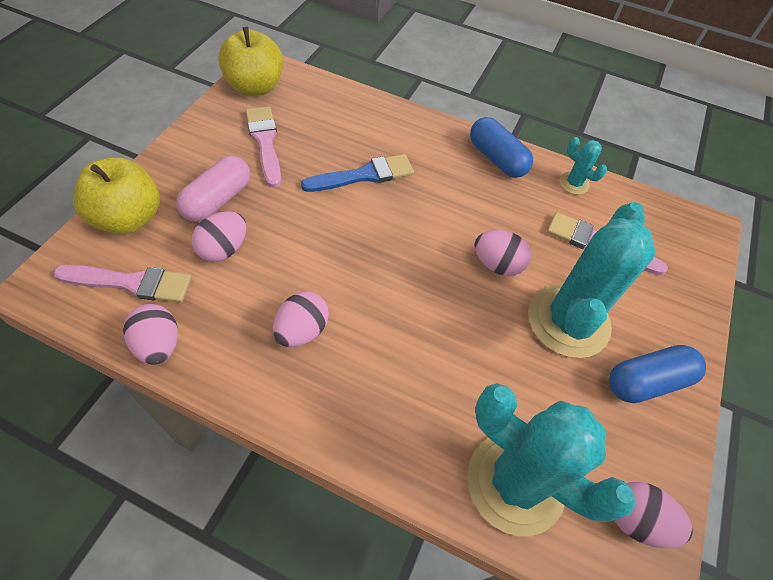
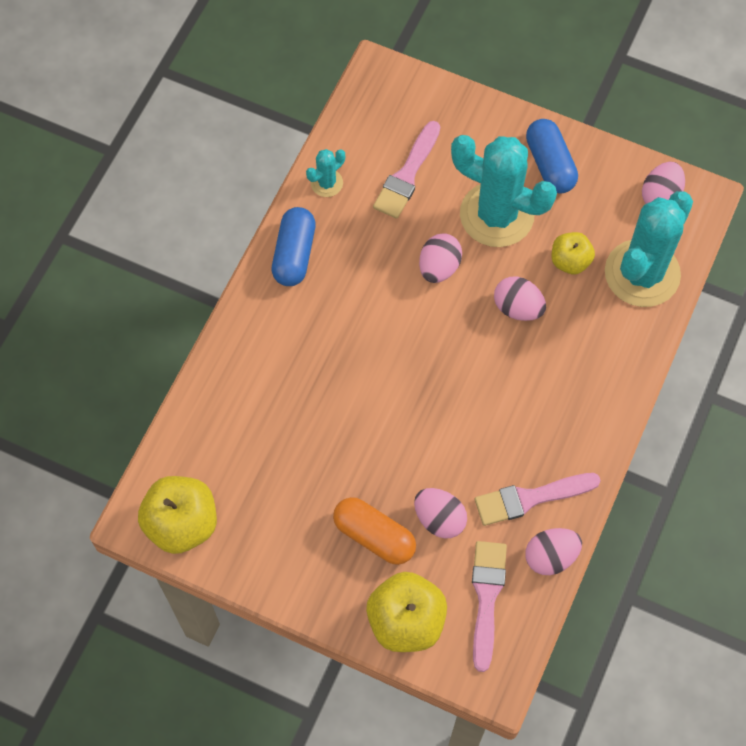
camera: 85 degrees left, 10 degrees up
(218, 200) = (374, 536): pink capsule -> orange capsule
(265, 142) = (282, 499): pink brush -> pink brush (530, 498)
(302, 330) = (525, 437): pink egg -> pink egg (517, 308)
(364, 175) = (328, 390): blue brush -> none
(497, 159) = (294, 254): blue capsule -> blue capsule turned 45 degrees counterclockwise
(521, 394) = (570, 261): none -> yellow apple

